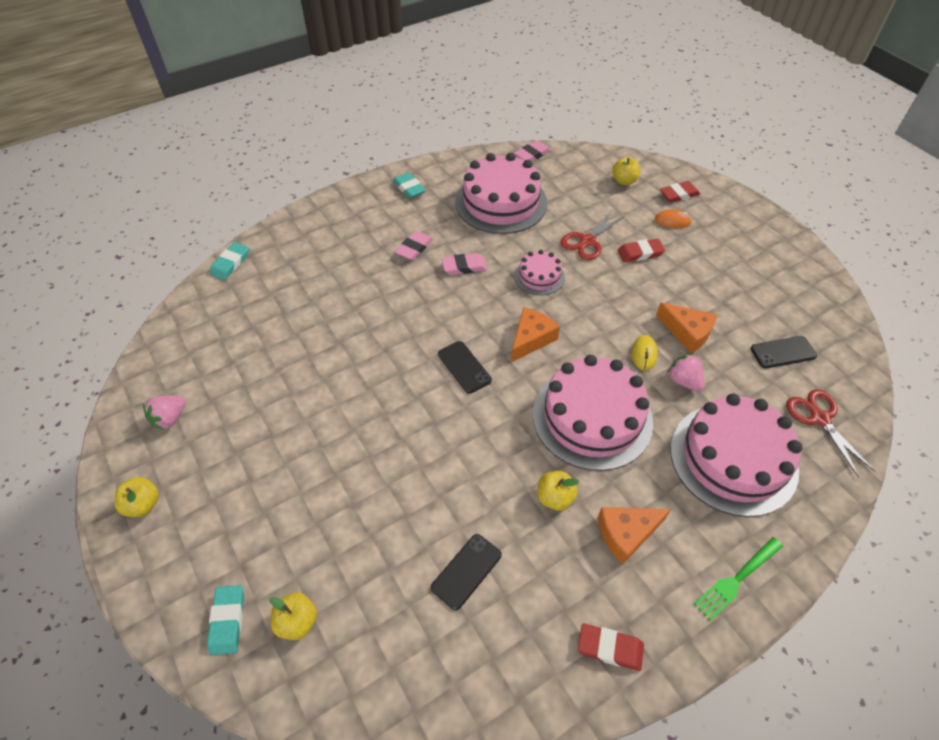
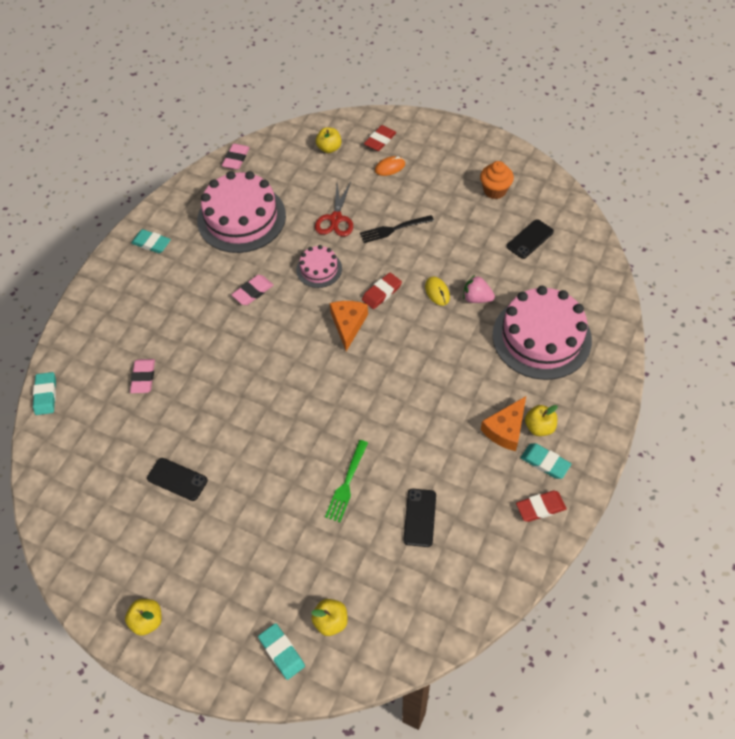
camera: 30 degrees left, 5 degrees up
(170, 418) = (110, 548): pink strawberry -> none
(414, 248) = (199, 297): pink eraser -> pink eraser (143, 378)
(464, 367) = (313, 375): black phone -> black phone (177, 479)
(555, 497) = (444, 433): yellow apple -> yellow apple (539, 427)
(592, 417) = (432, 361): pink cake -> none
(638, 276) = (394, 229): none -> black fork
(640, 253) = (383, 209): red eraser -> red eraser (381, 293)
(649, 599) = (545, 462): none -> turquoise eraser
(687, 332) = (457, 258): orange cheese -> none
(737, 579) = (589, 417): green fork -> green fork (347, 483)
(772, 288) = (495, 190): none -> orange cupcake
(819, 418) = (579, 277): red scissors -> none

